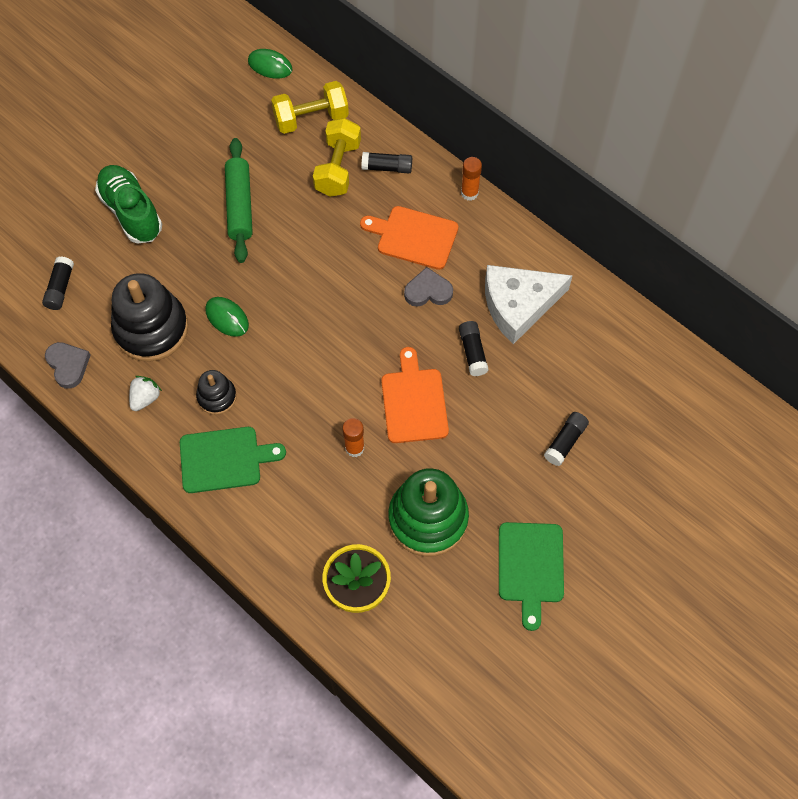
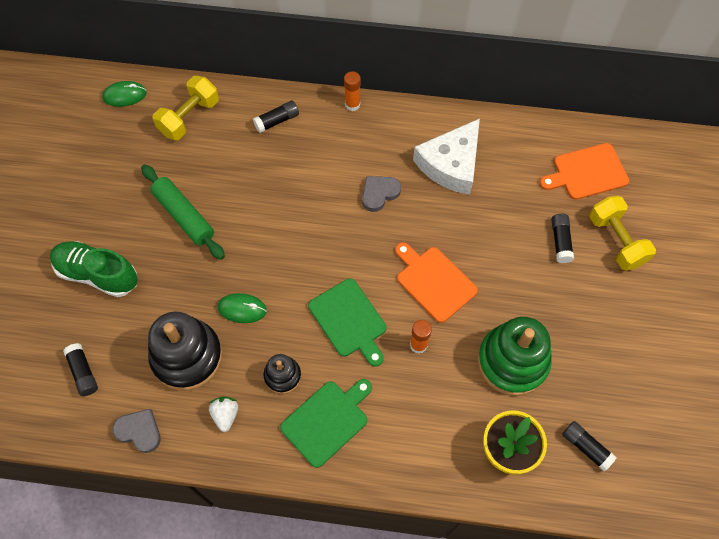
camera: 35 degrees left, 0 degrees up
(338, 168) = (239, 143): yellow dumbbell -> yellow dumbbell (616, 241)
(414, 237) = (337, 160): orange cutting board -> orange cutting board (587, 172)
(472, 352) = (446, 218): black glue stick -> black glue stick (586, 447)
(530, 567) = (609, 347): green cutting board -> green cutting board (349, 320)

